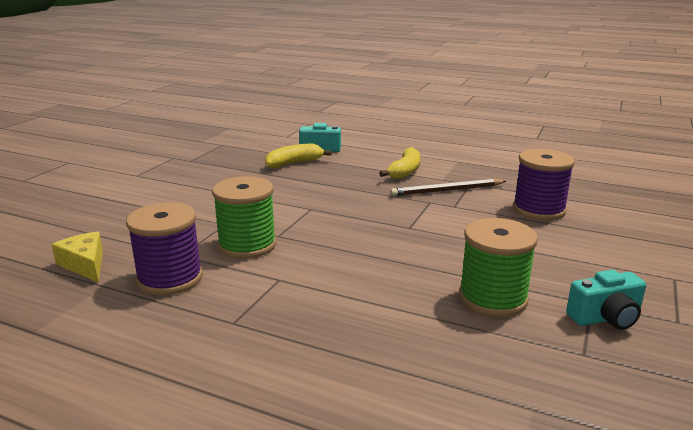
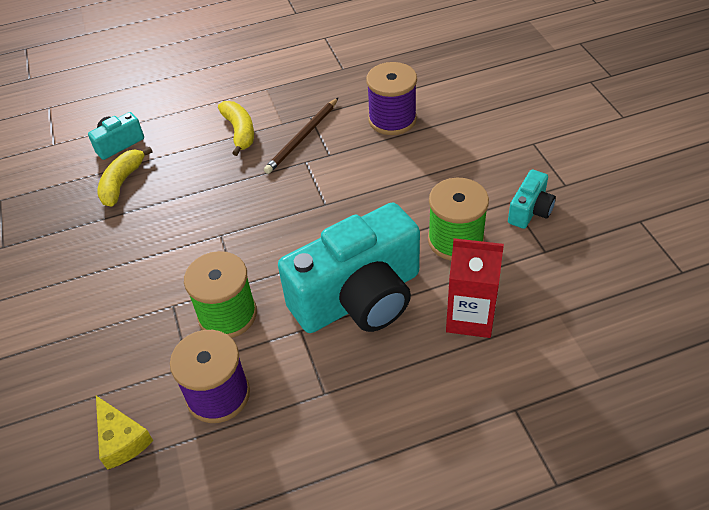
camera: 40 degrees left, 25 degrees up
(85, 264) = (121, 439): yellow cheese -> yellow cheese turned 135 degrees counterclockwise
(351, 286) = (359, 298): none -> turquoise camera
(429, 353) = (470, 317): none -> red carton

